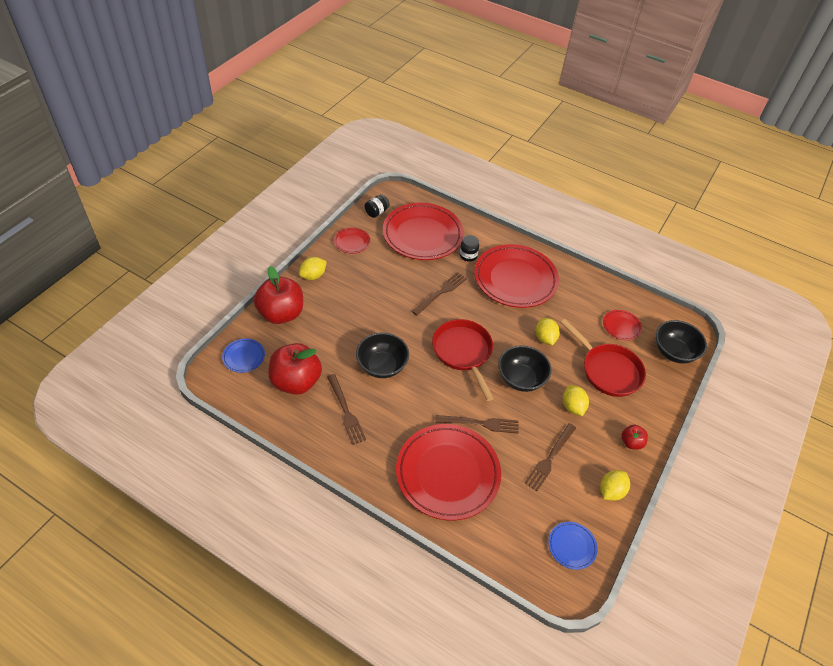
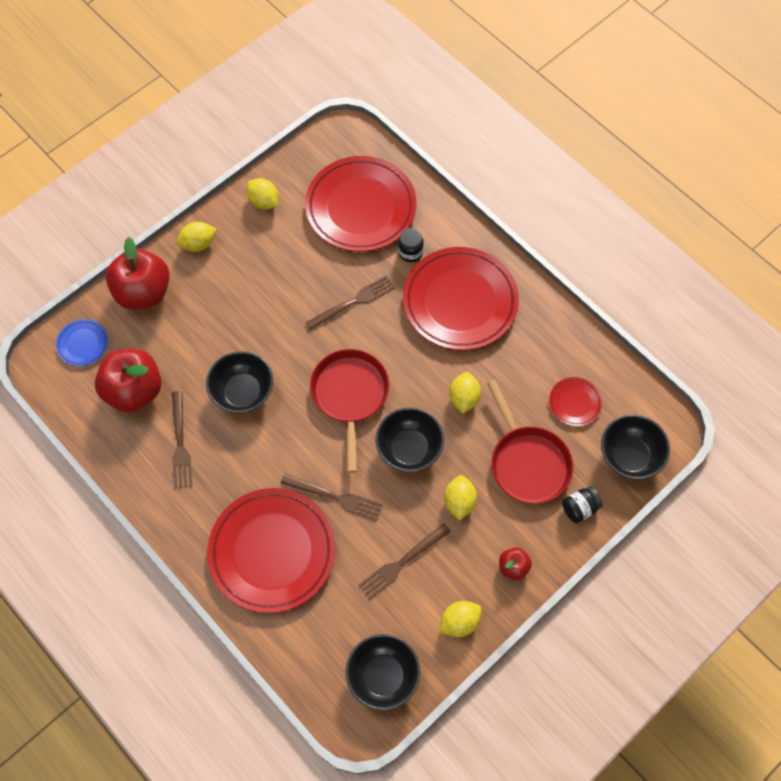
camera: 20 degrees right, 15 degrees up
(352, 242) = (264, 202): red plate -> yellow lemon
(376, 212) = (312, 159): black jar -> black jar (579, 508)
(572, 546) = (383, 676): blue plate -> black bowl

